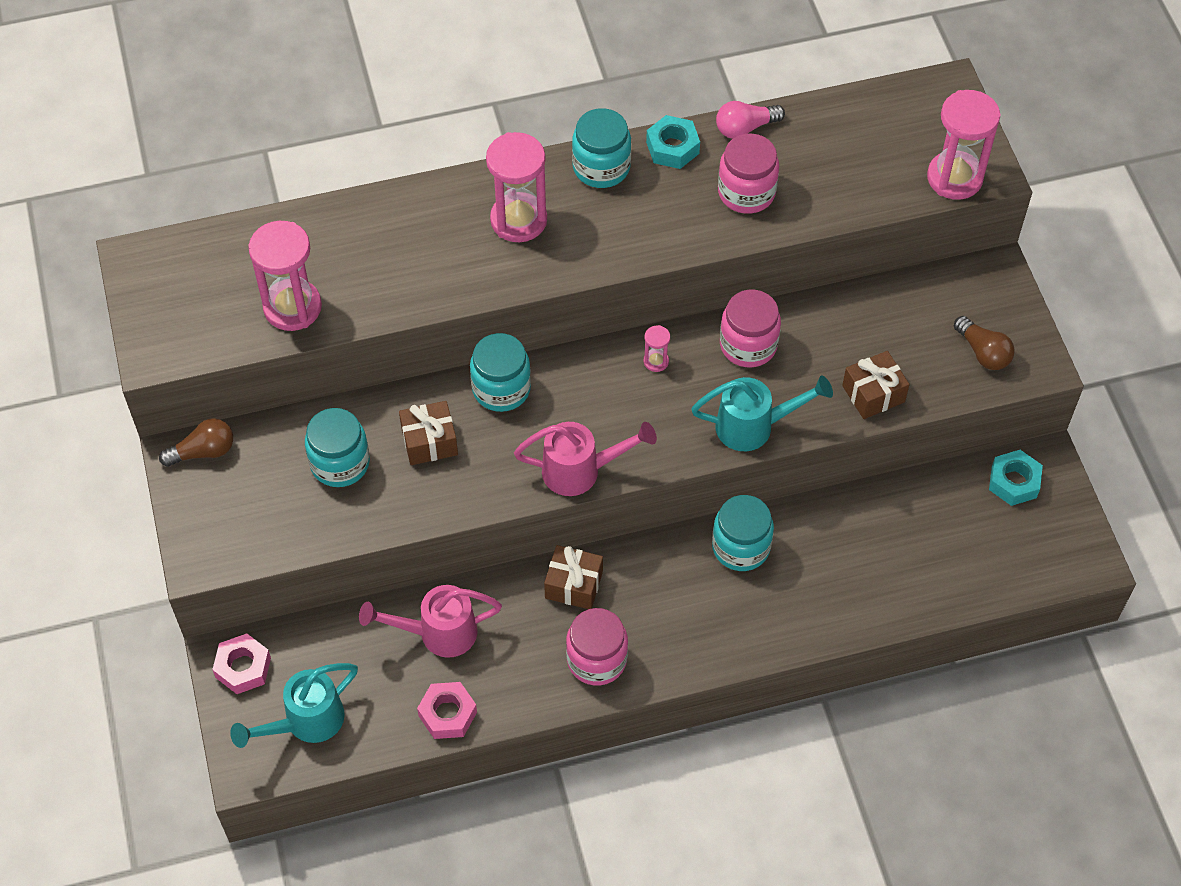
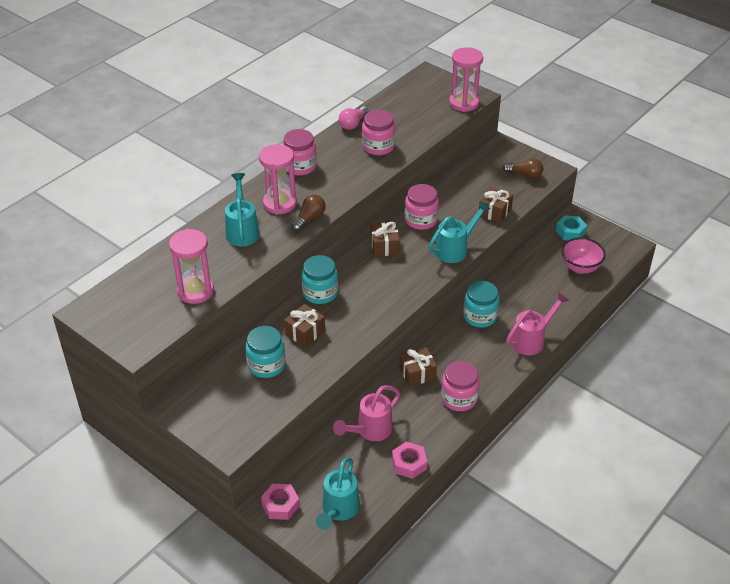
camera: 35 degrees left, 15 degrees down
(203, 452) = (185, 398): brown light bulb -> brown light bulb (309, 219)
(431, 238) = (242, 230): none -> turquoise watering can
(581, 471) = (393, 306): pink watering can -> pink watering can (532, 340)
(601, 167) = (300, 166): turquoise jar -> pink jar
(656, 361) = (384, 246): pink hourglass -> brown gift
(672, 148) = (326, 145): turquoise nut -> none
(969, 554) = (580, 267): none -> pink bowl

